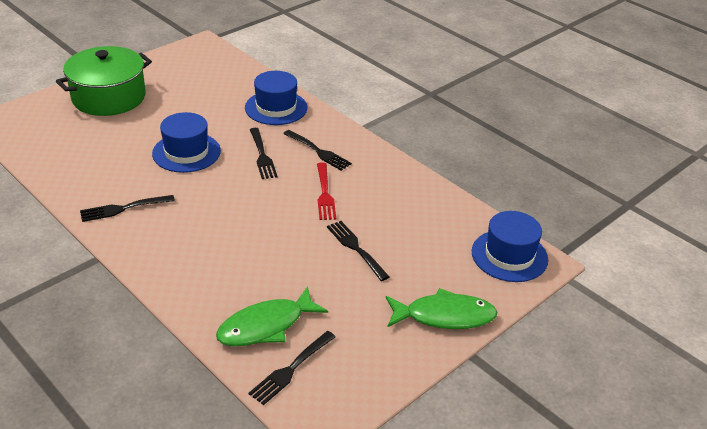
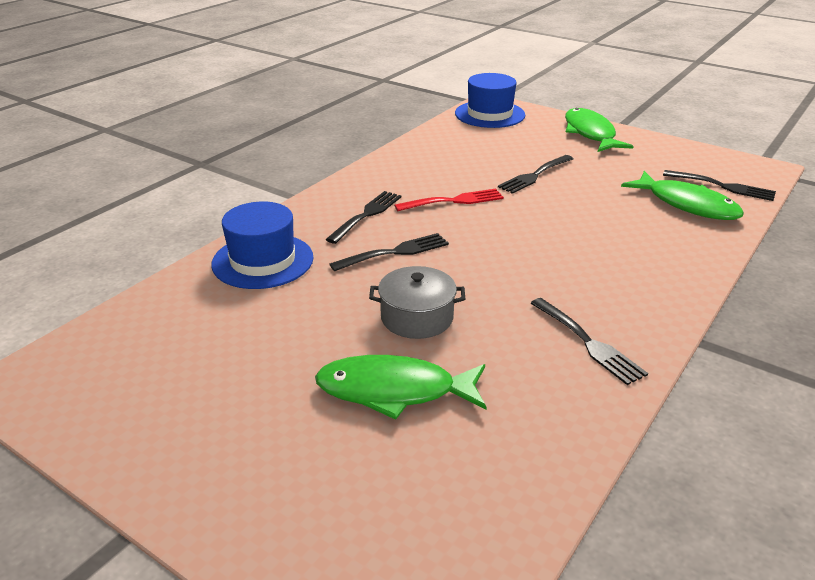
camera: 100 degrees left, 5 degrees down
(109, 97) = (261, 464): green pot -> none
(130, 136) = (394, 391): none -> green fish
(186, 152) = (417, 317): blue hat -> grey pot

